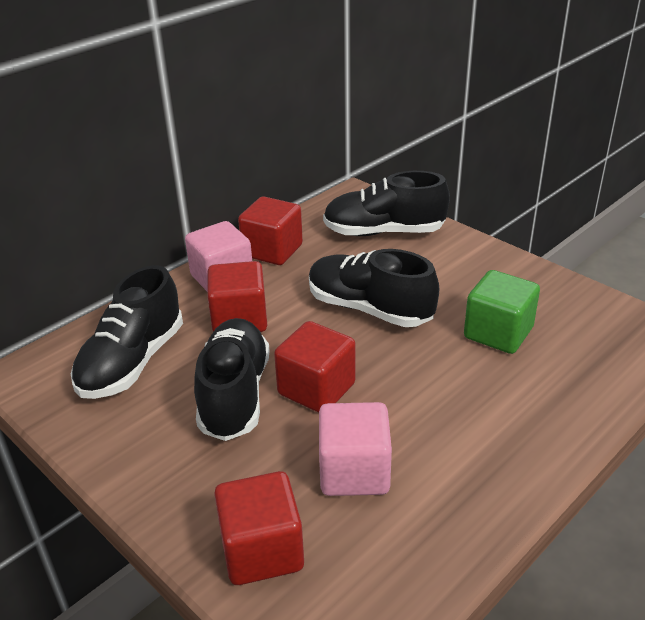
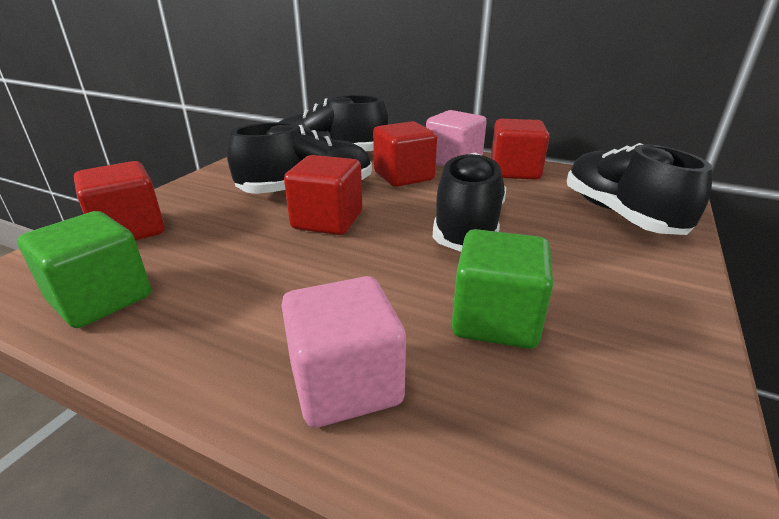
camera: 70 degrees right, 5 degrees down
(354, 472) = (217, 255): pink cube -> pink cube (345, 384)
(406, 556) = (101, 299): none -> green cube

